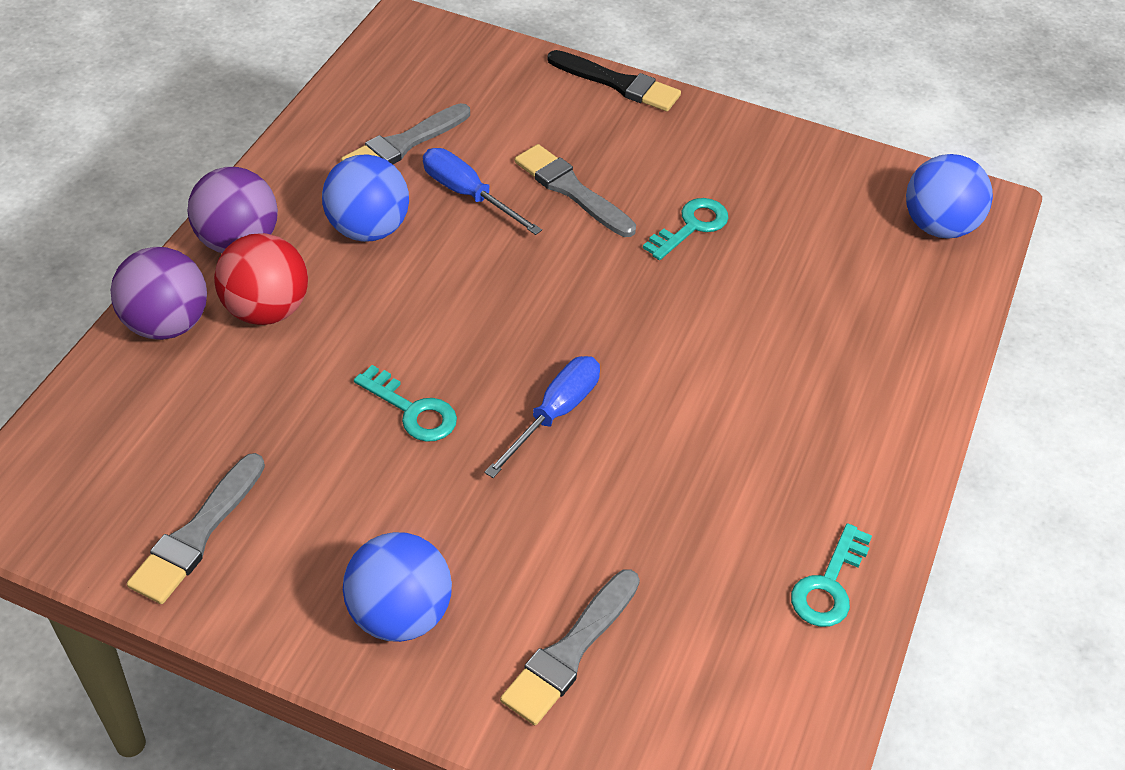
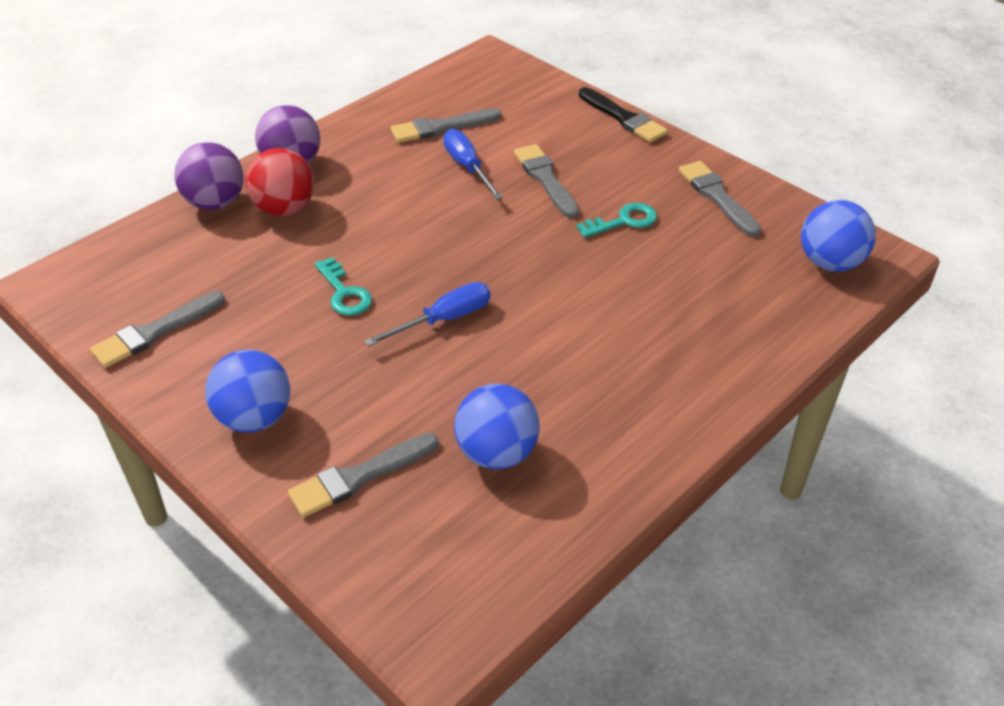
camera: 25 degrees right, 5 degrees down
(368, 229) = (384, 174): blue ball -> blue ball (497, 453)
(778, 169) = (717, 197): none -> grey brush
(829, 585) = (586, 489): turquoise key -> none

